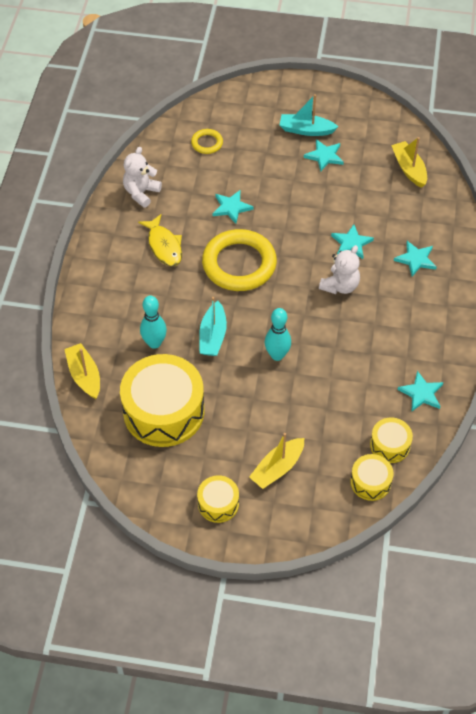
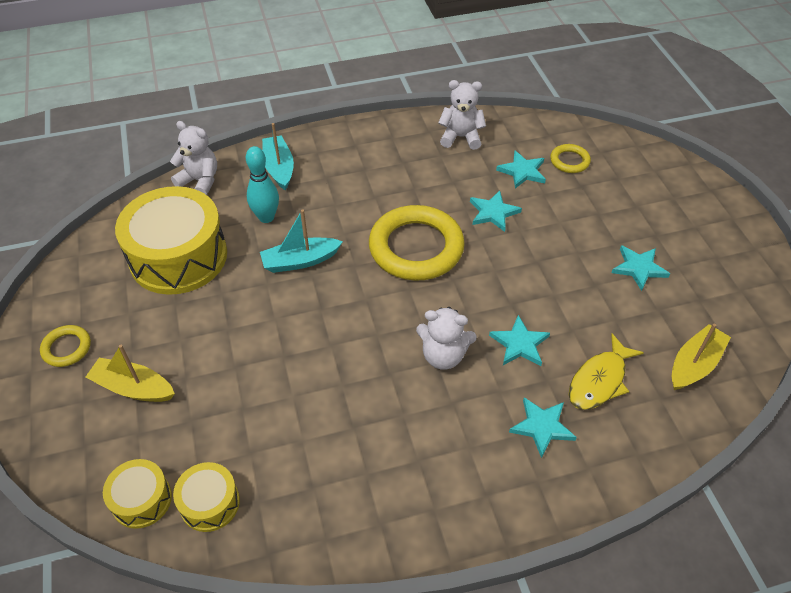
camera: 65 degrees right, 5 degrees down
(84, 375) = (200, 181): yellow boat -> white teddy bear
(164, 246) = (401, 179): yellow fish -> yellow fish (599, 380)
(218, 503) = (66, 348): yellow drum -> yellow ring
(277, 355) = (301, 329): turquoise bowling pin -> none
(306, 130) = (664, 236): turquoise boat -> turquoise boat (279, 168)
(421, 393) = (313, 514): turquoise star -> turquoise star (522, 171)

